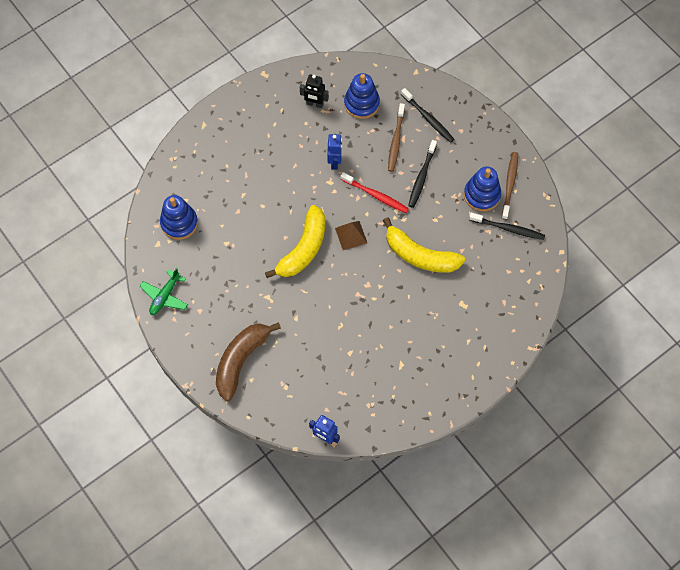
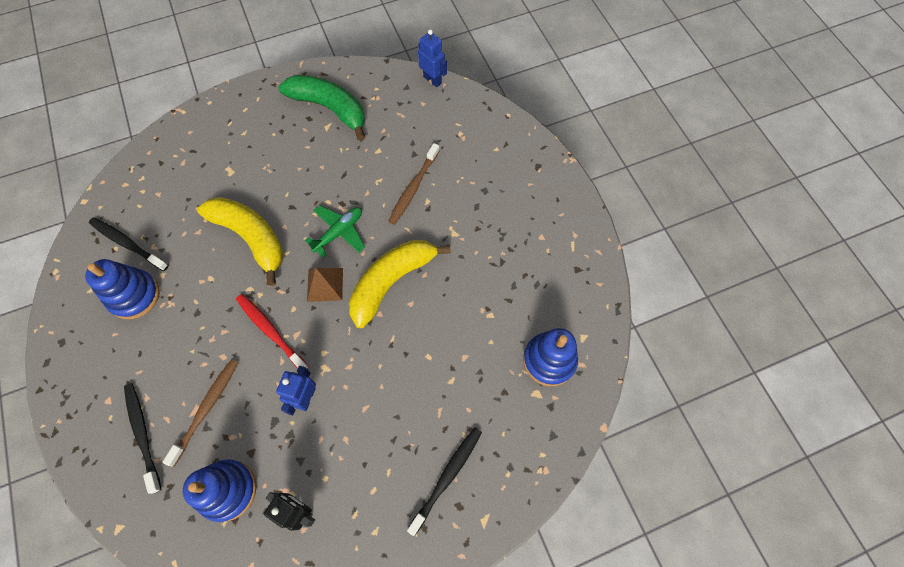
camera: 165 degrees left, 0 degrees up
(165, 296) = (582, 264): green plane -> green plane (339, 232)
(241, 360) = (503, 170): brown banana -> none
(405, 383) = (330, 108): none -> green banana
(421, 177) = (198, 342): black toothbrush -> black toothbrush (447, 476)
(510, 184) = (90, 301): brown toothbrush -> brown toothbrush (413, 188)

